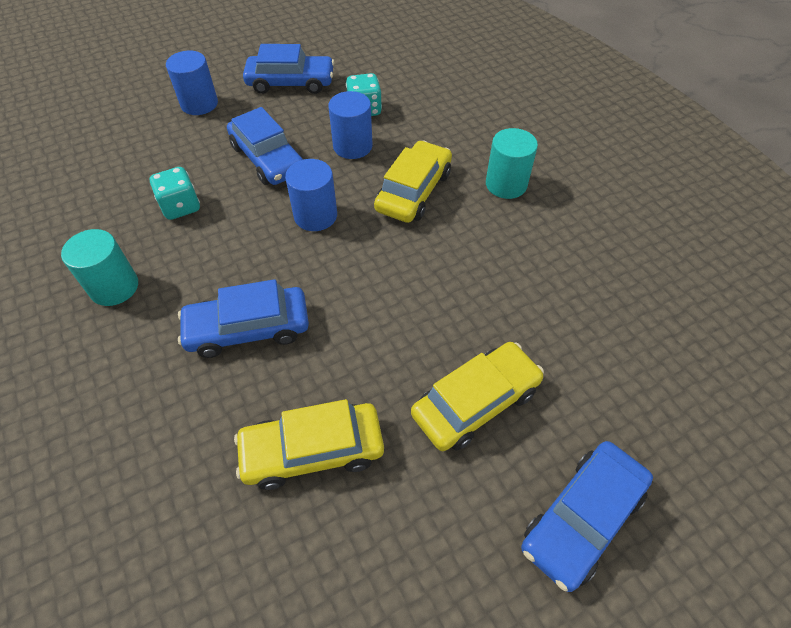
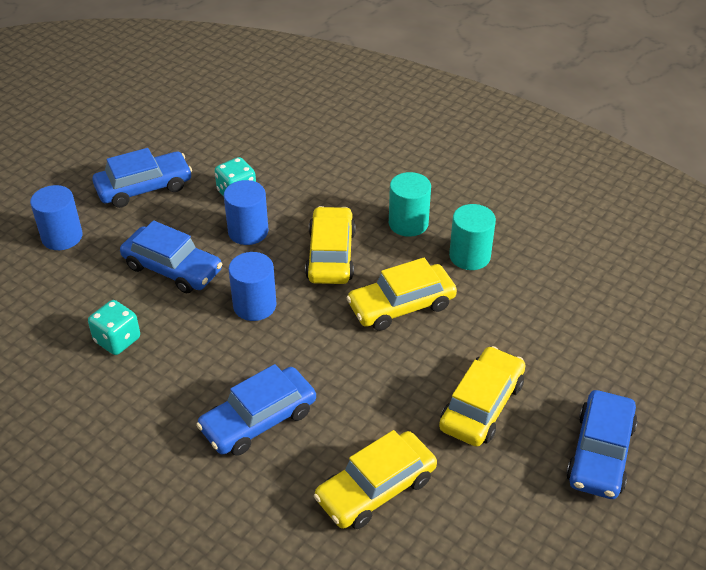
camera: 25 degrees left, 10 degrees down
(114, 287) = (105, 431): turquoise cylinder -> turquoise cylinder (469, 256)
(452, 263) = (401, 305): none -> yellow car

